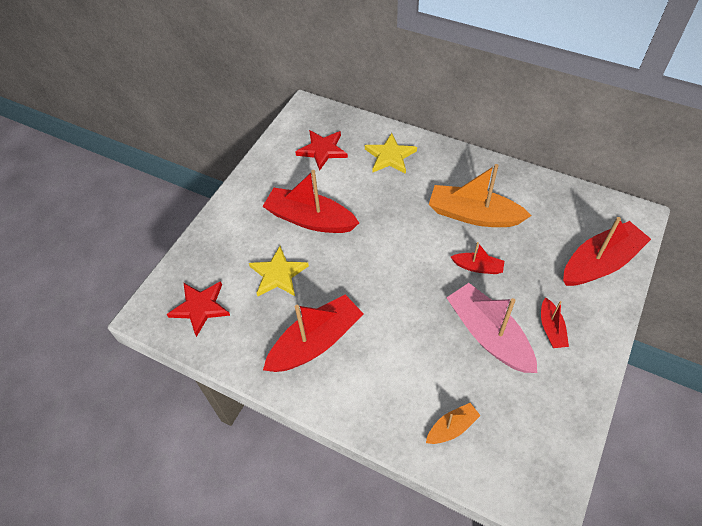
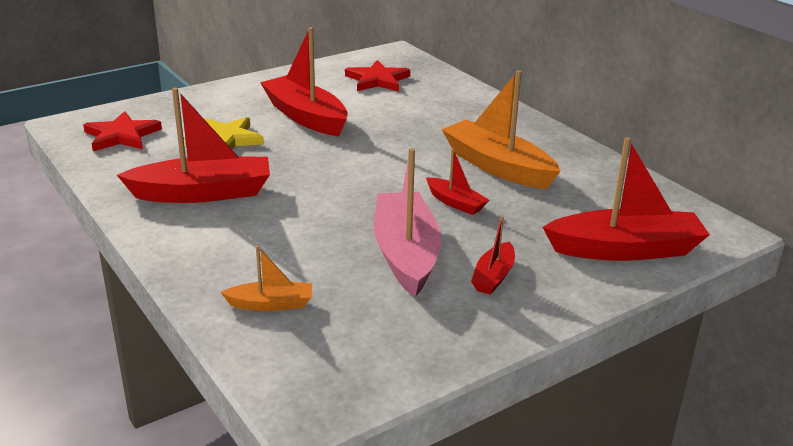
camera: 25 degrees right, 25 degrees down
(390, 156) = (448, 103): yellow star -> none

